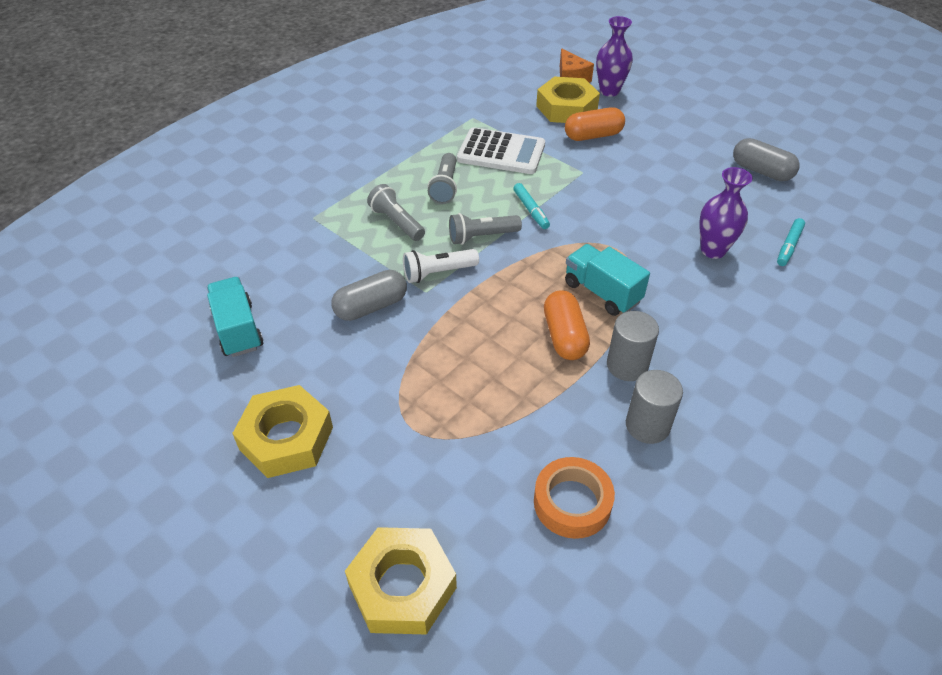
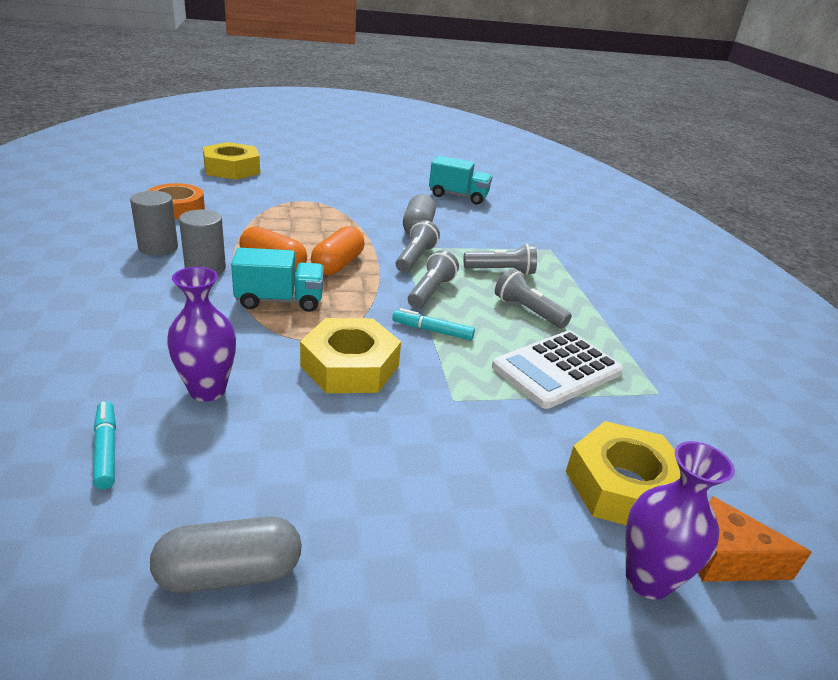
camera: 125 degrees right, 15 degrees down
(286, 438) = (356, 180): yellow nut -> yellow nut (350, 366)
(438, 273) = (415, 258): white flashlight -> grey flashlight
(593, 135) = (523, 461): orange capsule -> orange capsule (338, 264)

